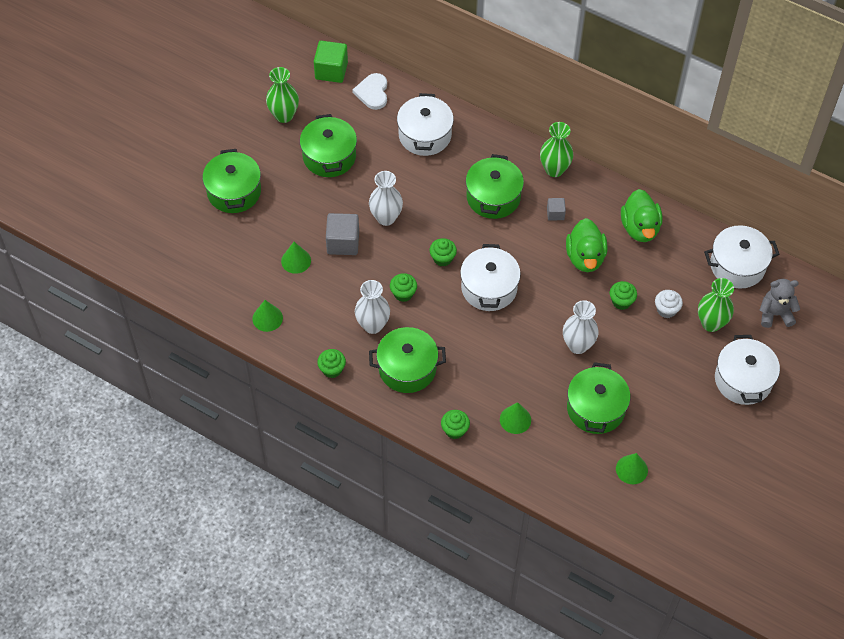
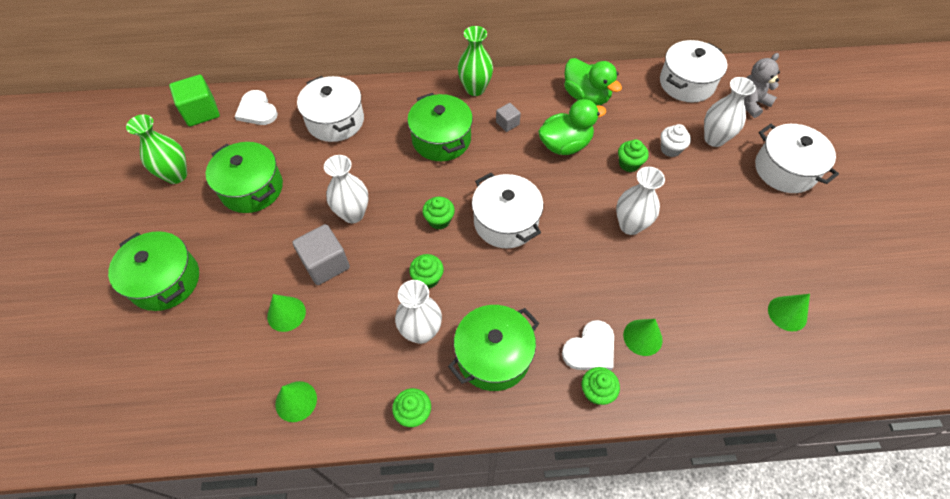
camera: 35 degrees left, 0 degrees up
(474, 404) = (590, 349): none -> white heart
(585, 257) = (565, 145): green duck -> green duck turned 75 degrees counterclockwise
(596, 408) = (701, 275): green pot -> none
(711, 323) = (714, 139): green vase -> white vase

